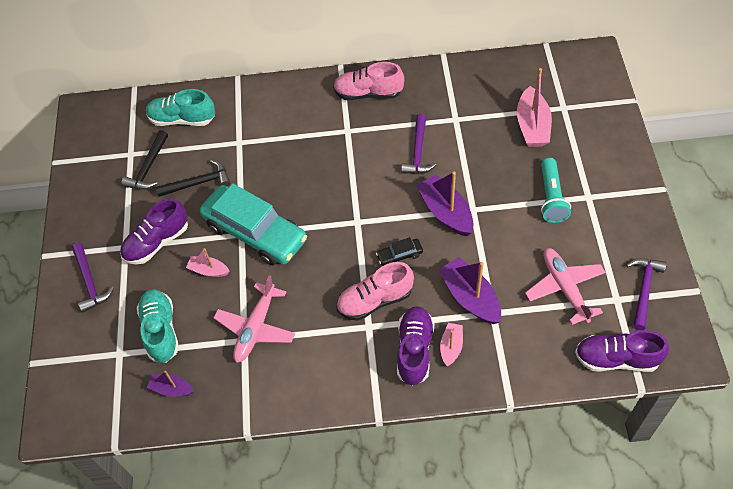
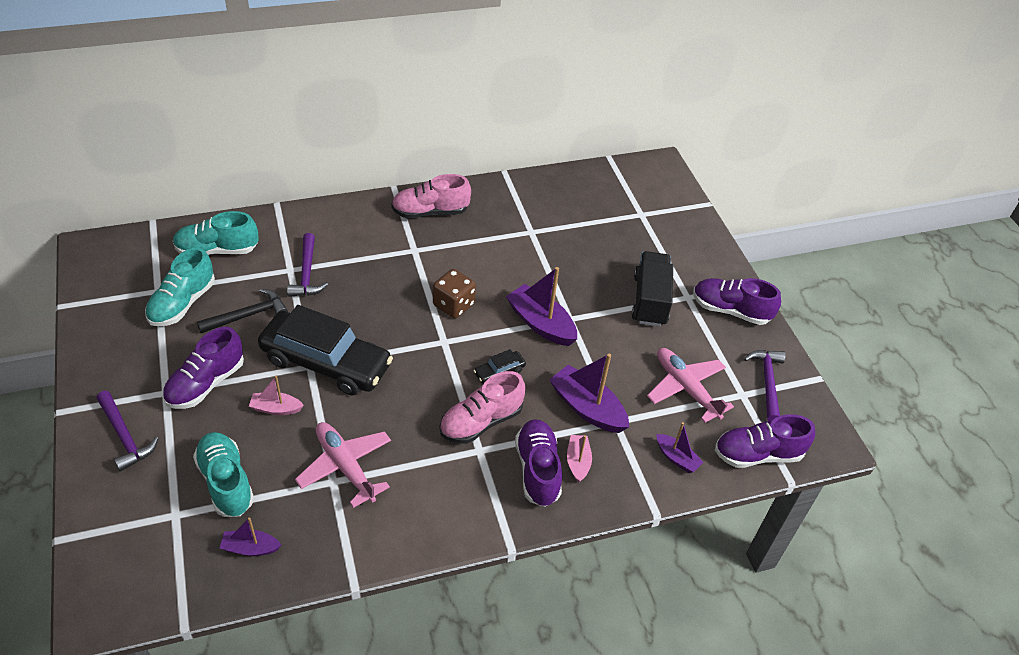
camera: 20 degrees left, 10 degrees down
(148, 167) = (182, 303): black hammer -> turquoise shoe
(255, 233) = (326, 363): turquoise car -> black car
(256, 328) = (345, 466): pink plane -> pink plane turned 135 degrees clockwise
(372, 187) = (453, 305): none -> brown dice
(418, 151) = (497, 266): purple hammer -> purple hammer (306, 273)
(532, 126) = (613, 233): pink boat -> none
(540, 354) = (676, 458): none -> purple boat
(551, 197) = (650, 300): turquoise flashlight -> black truck
(626, 214) = (730, 310): none -> purple shoe

